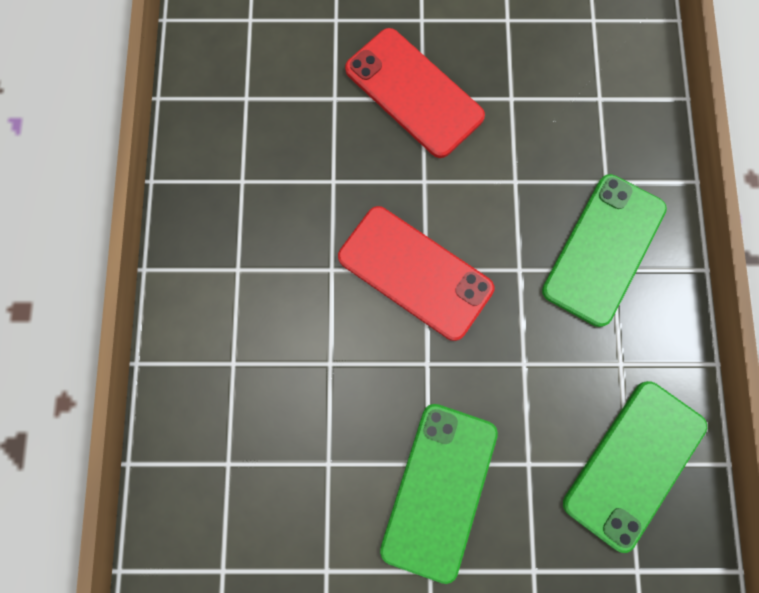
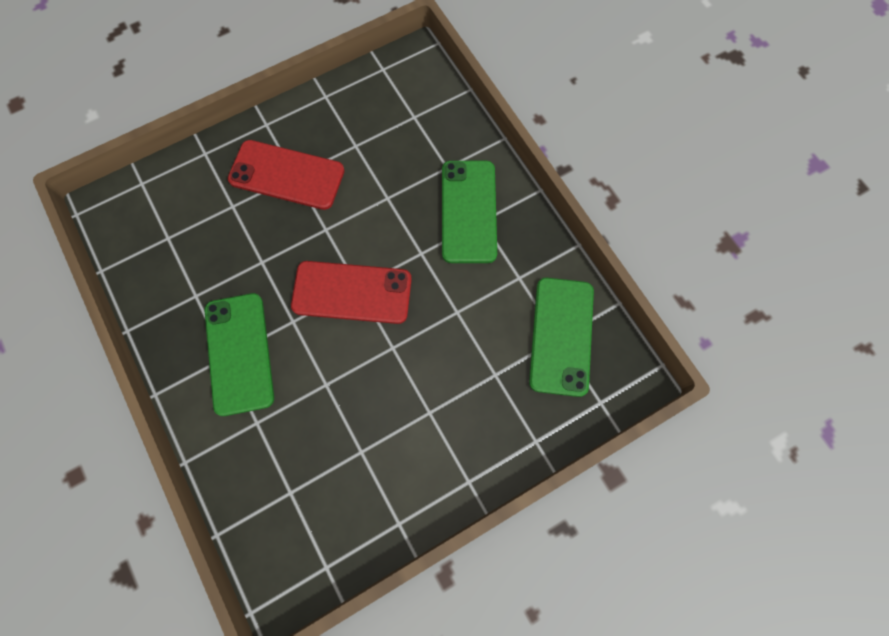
camera: 30 degrees left, 5 degrees down
(439, 490) = (445, 425): green phone -> green phone (239, 353)

